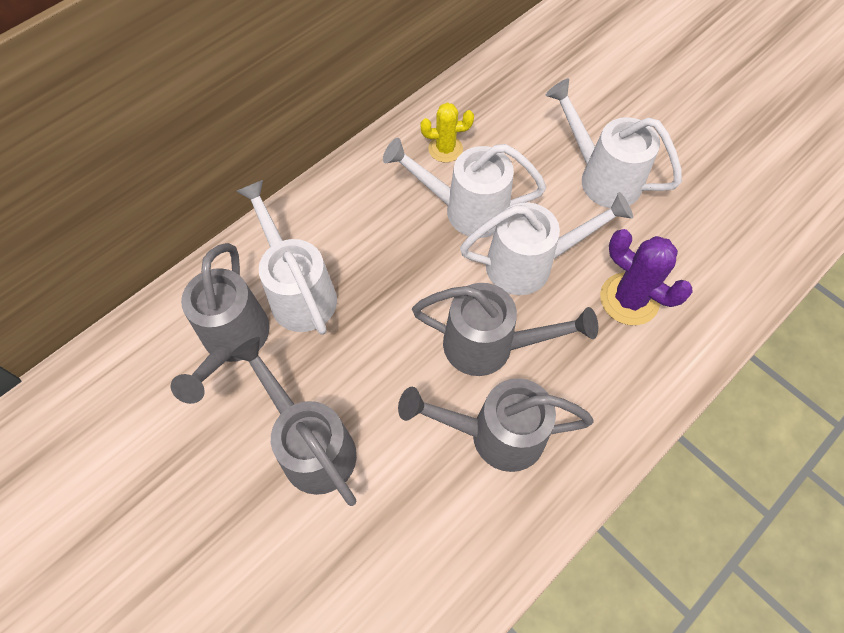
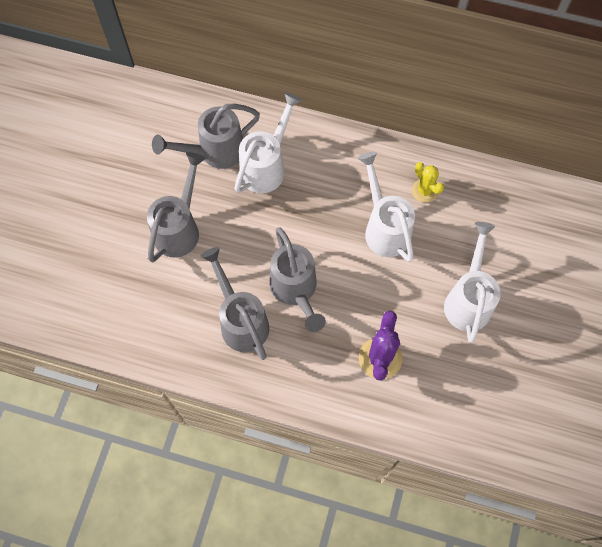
camera: 60 degrees right, 5 degrees up
(529, 264) = (368, 286): white watering can -> none

